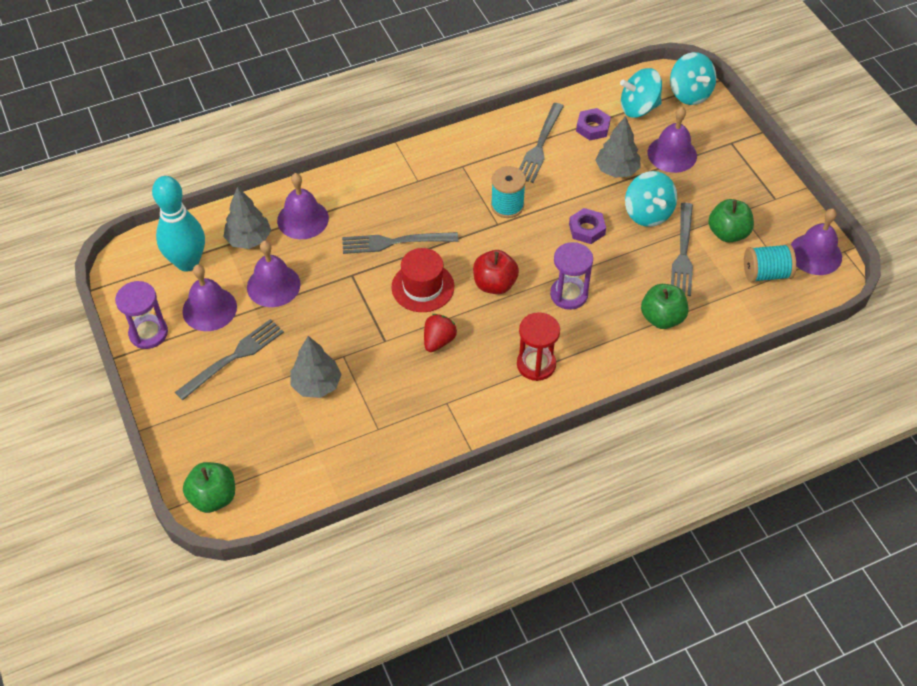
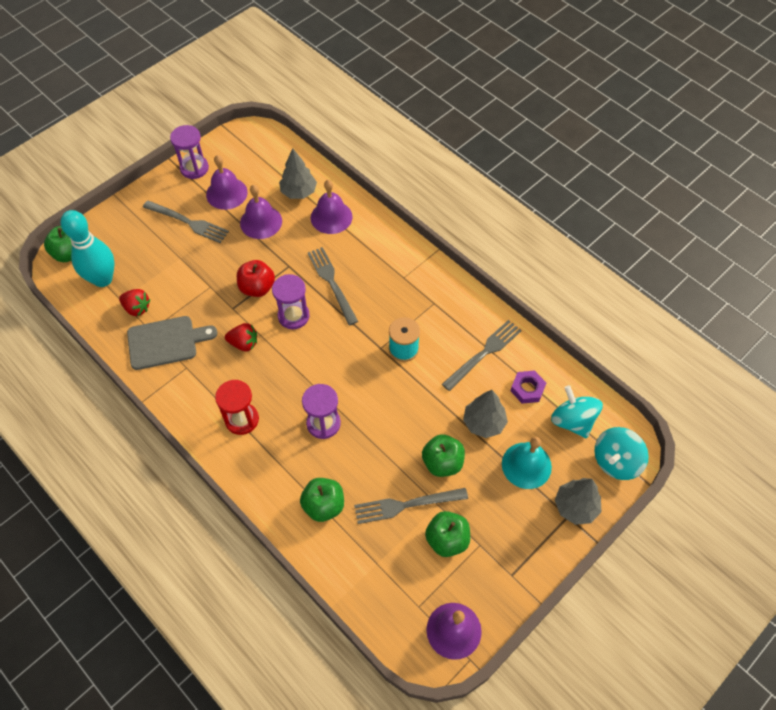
camera: 70 degrees right, 5 degrees up
(187, 262) = (264, 166): turquoise bowling pin -> turquoise bowling pin (103, 279)
(316, 384) = (179, 279): grey tree -> grey tree (575, 507)
(339, 436) = (137, 308): none -> red strawberry
(403, 416) = (166, 342): none -> grey cutting board
(423, 287) = (293, 316): red hat -> purple hourglass
(494, 284) = (314, 365): red apple -> red apple (257, 288)
(540, 146) = (484, 353): grey fork -> grey fork turned 135 degrees clockwise
(587, 229) = (402, 417): purple nut -> none
(648, 213) = (442, 463): turquoise spinning top -> green apple
(672, 154) = (526, 465): purple bell -> turquoise bell
(766, 273) = (410, 587): turquoise spool -> none

